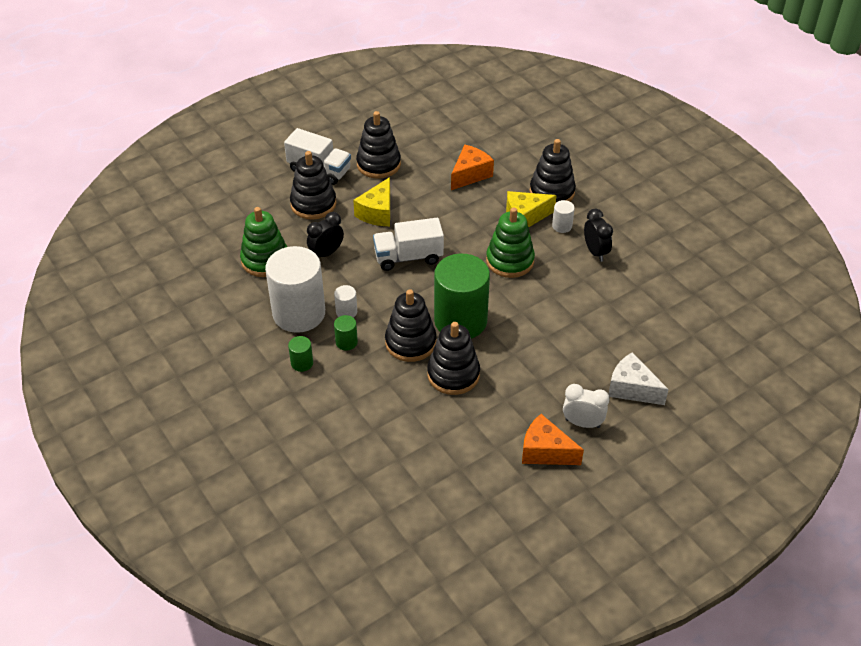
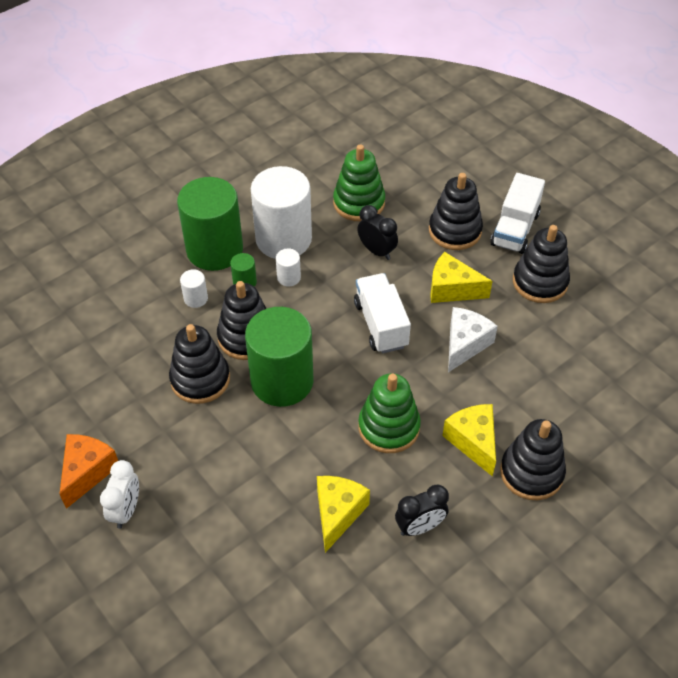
camera: 85 degrees right, 5 degrees up
(302, 363) = (214, 250): green cylinder -> green cylinder, size x2.45
(470, 175) = (544, 377): orange cheese -> none
(562, 226) = (464, 485): white cylinder -> white cylinder (195, 298)
(585, 294) = (337, 513): none -> yellow cheese
(632, 389) = (178, 567): white cheese -> white cheese (465, 344)

